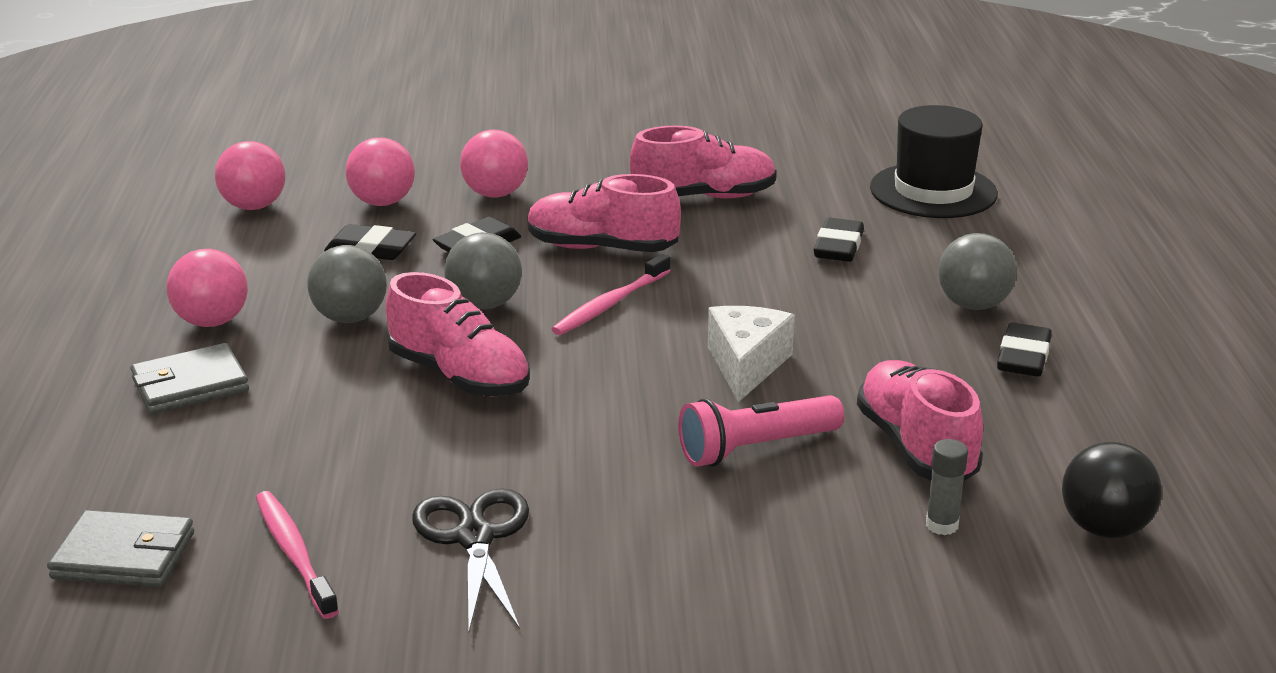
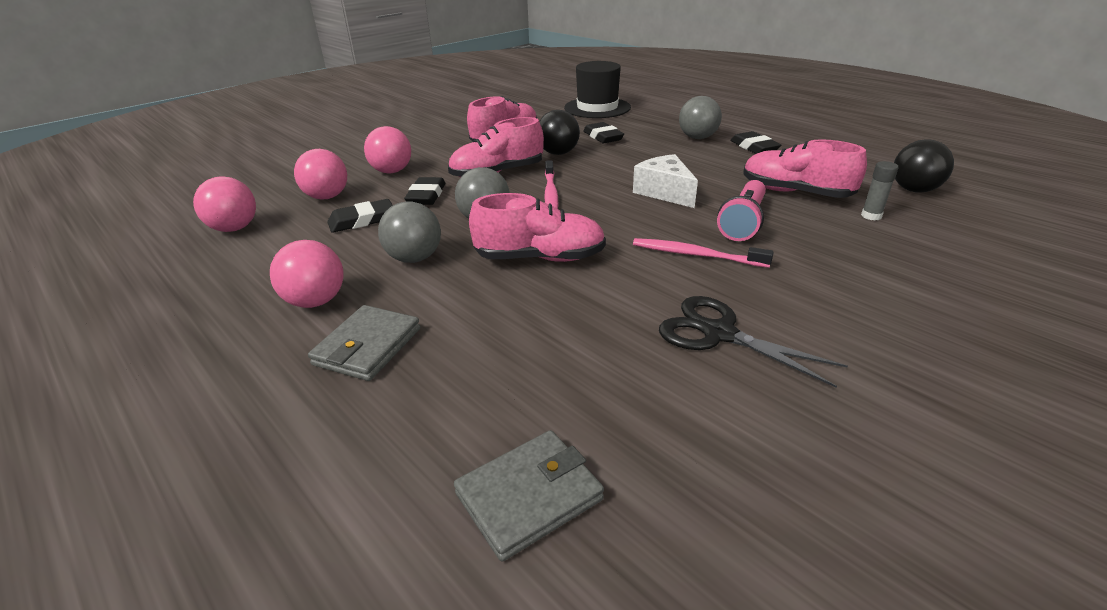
camera: 40 degrees left, 5 degrees up
(294, 553) = (642, 409): pink toothbrush -> pink toothbrush (695, 255)
(728, 248) = (558, 153): none -> black ball

